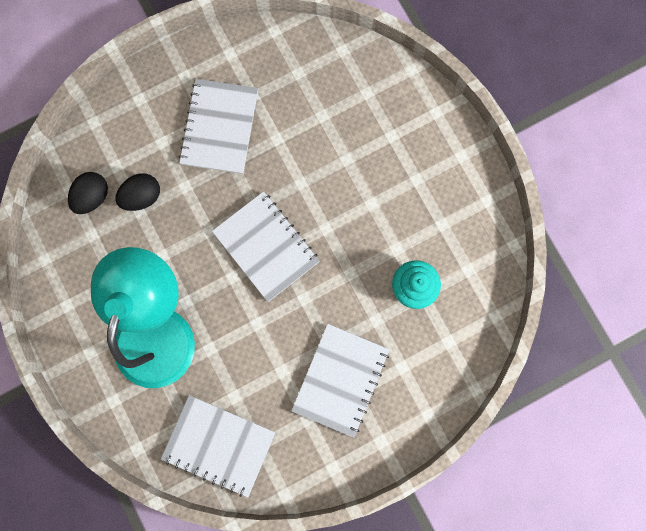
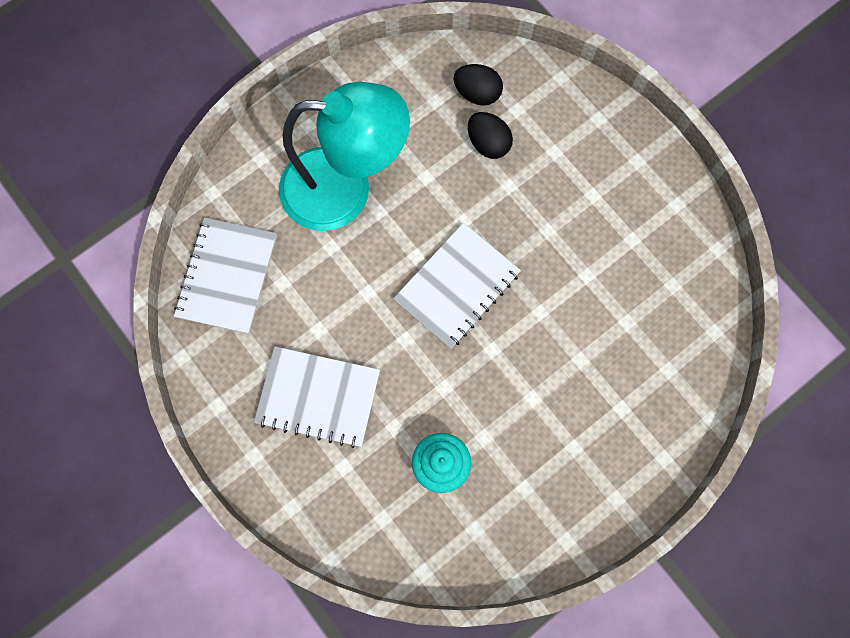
camera: 80 degrees right, 5 degrees down
(219, 127) = (586, 210): white notebook -> none

